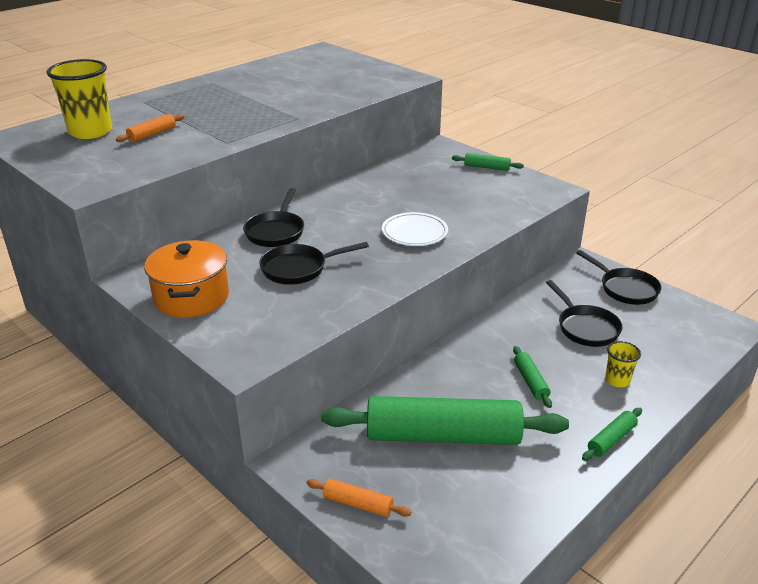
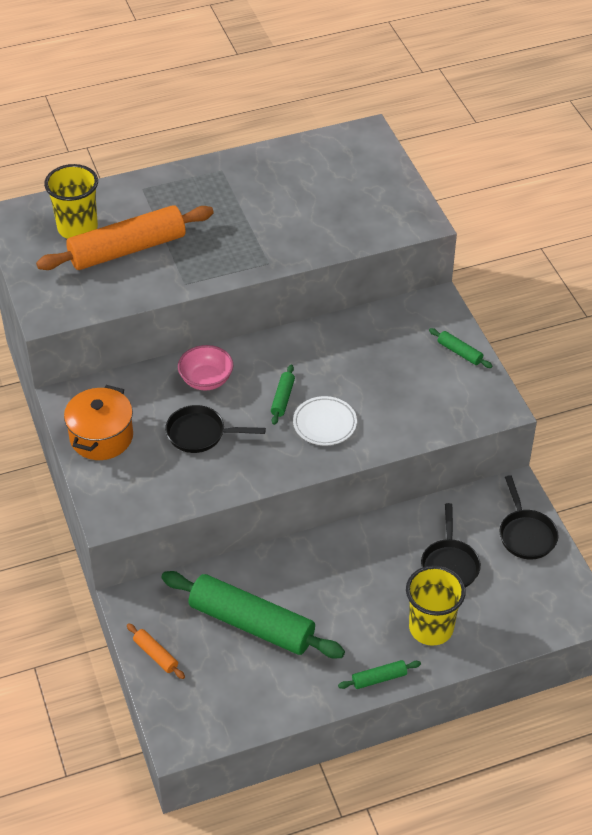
camera: 25 degrees right, 15 degrees up
(152, 134) = (127, 249): orange rolling pin -> orange rolling pin, size x2.40
(276, 231) = (206, 380): black pan -> pink bowl
(530, 381) = (357, 601): green rolling pin -> green rolling pin (282, 398)
(617, 380) = (431, 628): yellow cup -> yellow cup, size x1.97

